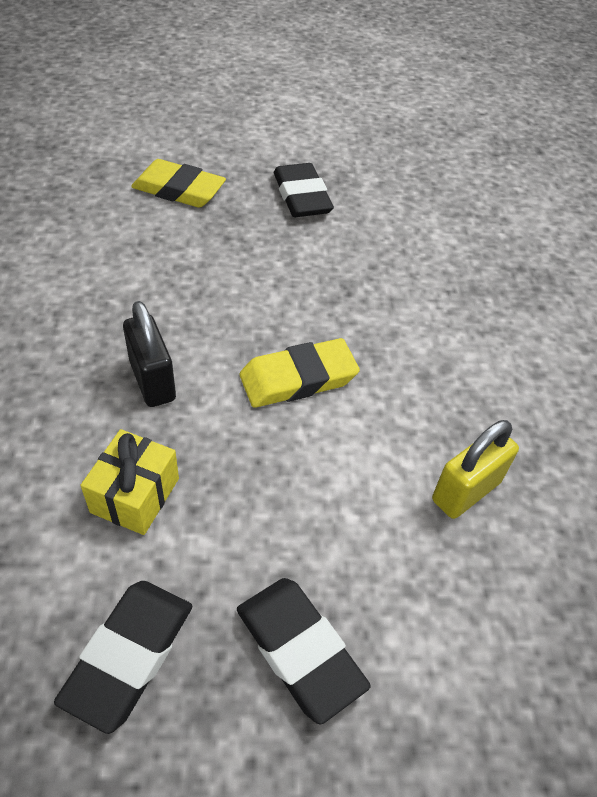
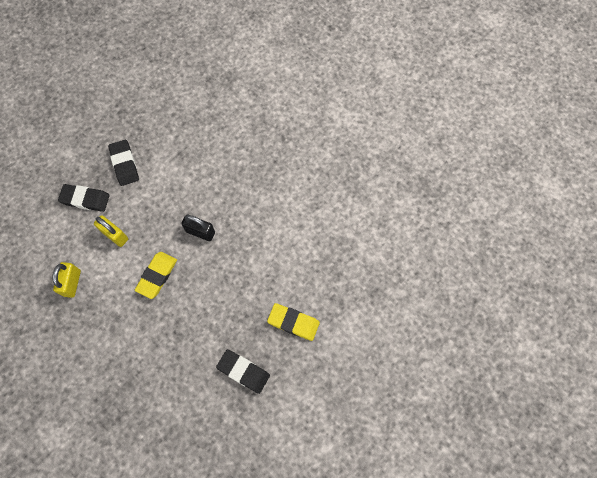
camera: 140 degrees right, 20 degrees up
(135, 495) = (165, 197): yellow gift -> none
(179, 190) = (293, 322): yellow eraser -> yellow eraser turned 45 degrees clockwise
(306, 508) = (115, 235): none -> yellow padlock

